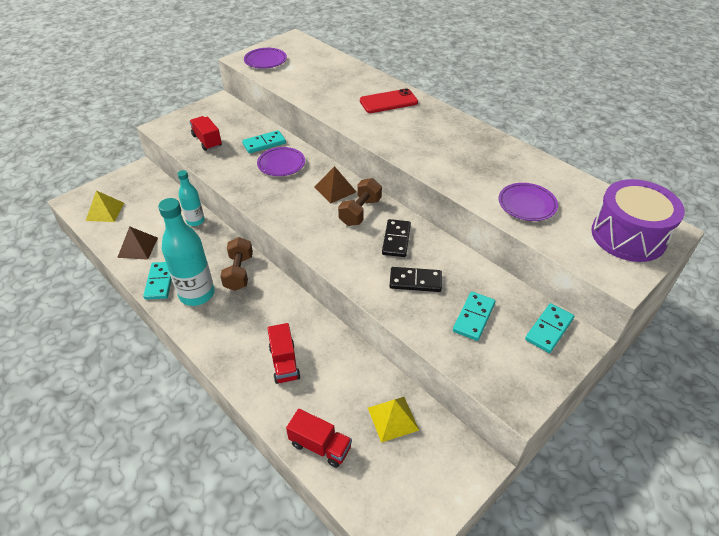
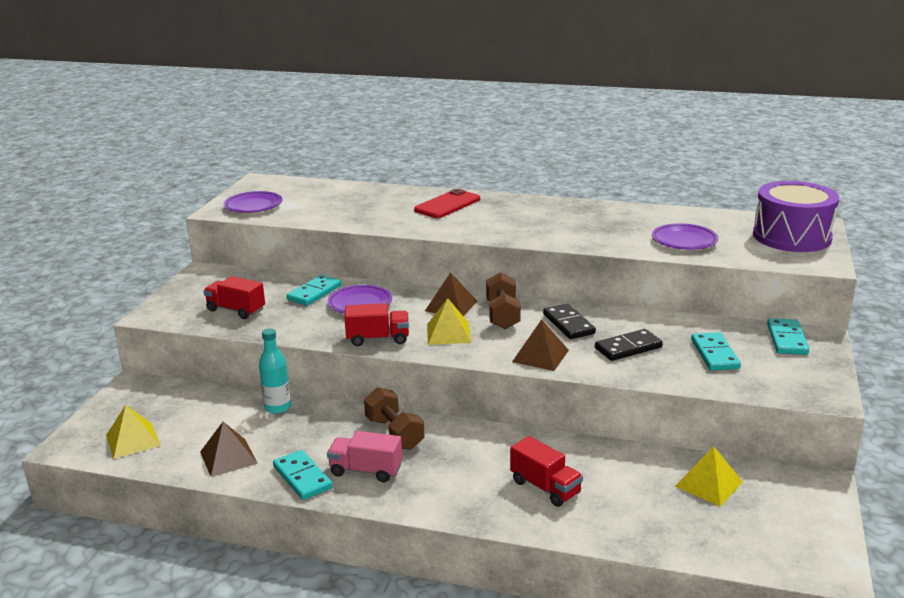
camera: 30 degrees left, 20 degrees down
(197, 294) = (366, 470): turquoise bottle -> pink truck
(309, 213) = (448, 333): none -> yellow pyramid
(320, 446) = (666, 535): red truck -> red truck (378, 339)
(347, 261) = (540, 356): none -> brown pyramid

